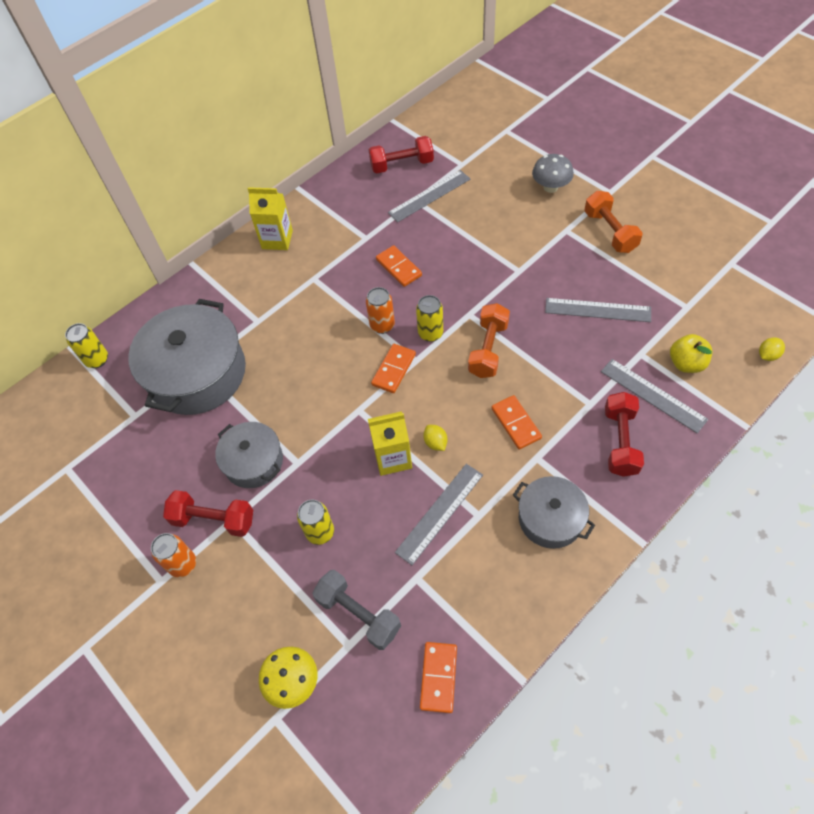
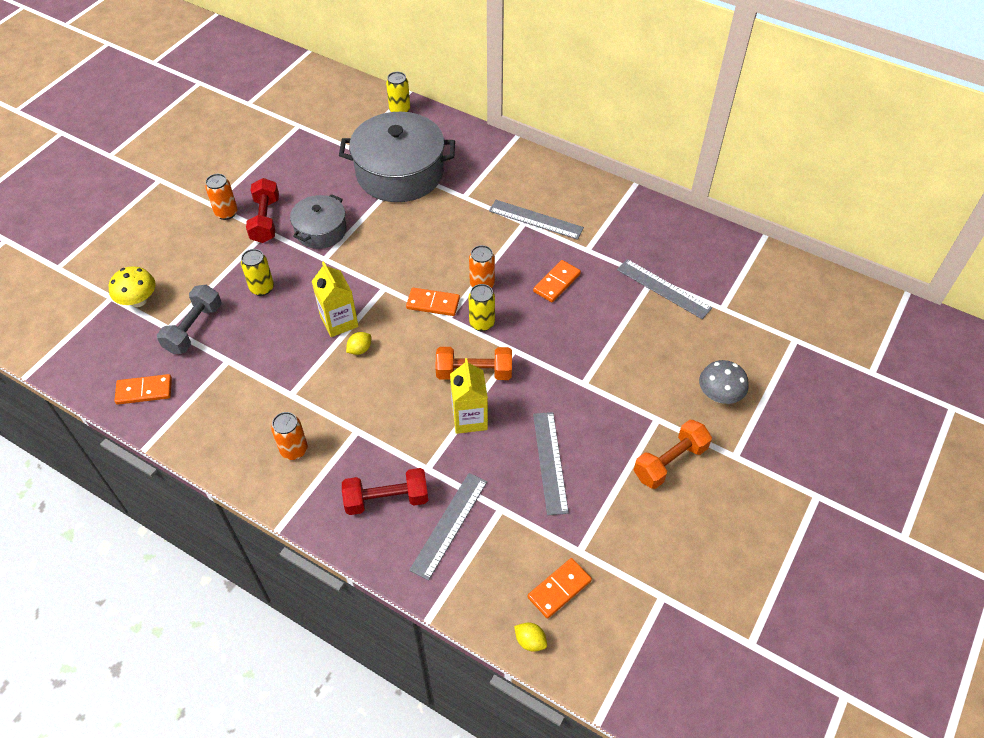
camera: 70 degrees right, 5 degrees down
(277, 239) = (563, 186): yellow carton -> yellow carton (469, 418)
(402, 165) = (699, 257): red dumbbell -> none
(439, 513) = (289, 365): grey ruler -> grey ruler (536, 219)
(516, 423) = (392, 408): orange domino -> orange domino (559, 589)
(550, 518) = (294, 450): grey pot -> orange can
(686, 363) = (498, 555): yellow apple -> none

